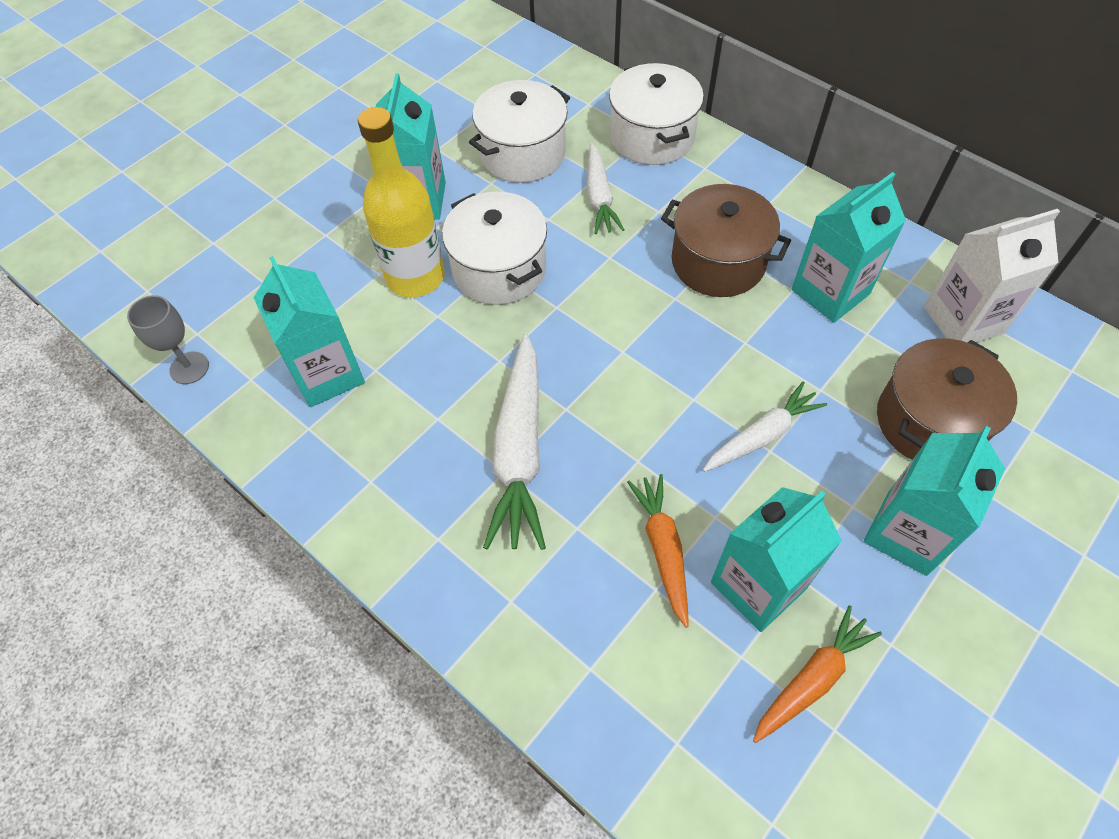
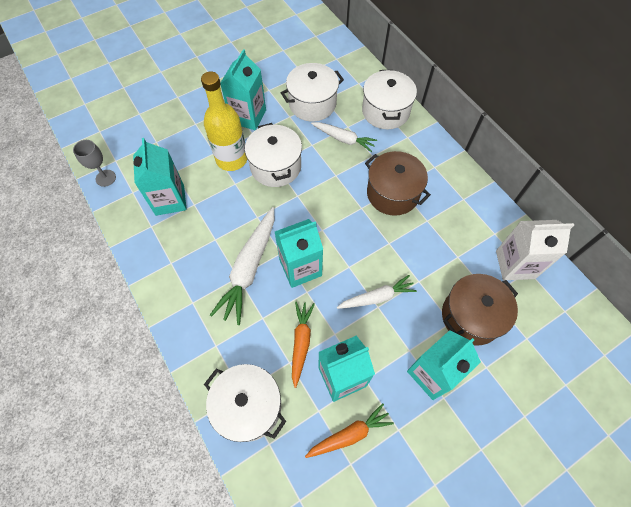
camera: 15 degrees right, 5 degrees up
(599, 197) = (343, 139): white carrot -> white carrot turned 75 degrees counterclockwise
(614, 689) = (249, 406): none -> white pot
(830, 292) = (447, 227): turquoise carton -> turquoise carton (300, 268)

